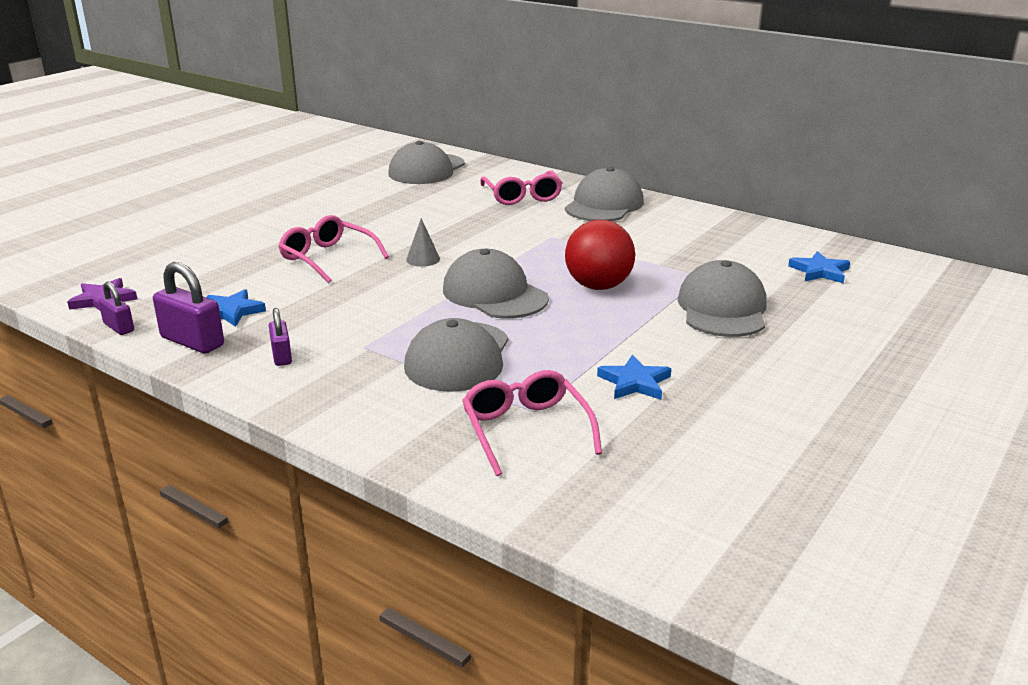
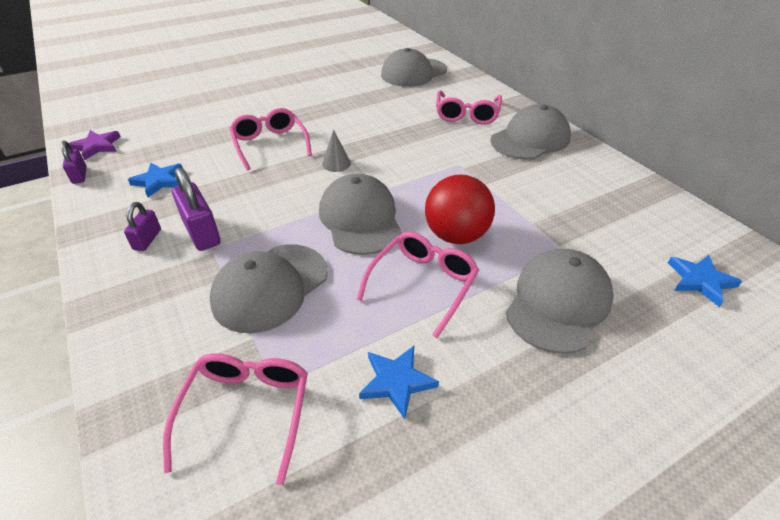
camera: 25 degrees right, 15 degrees up
(192, 342) = (107, 204): purple padlock -> purple padlock (201, 232)
(599, 323) = (423, 284): none -> pink glasses

